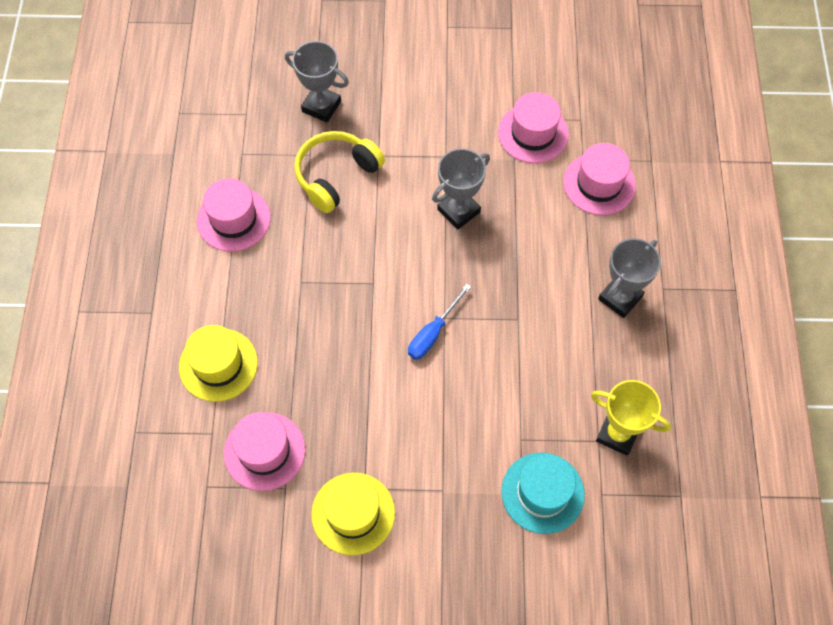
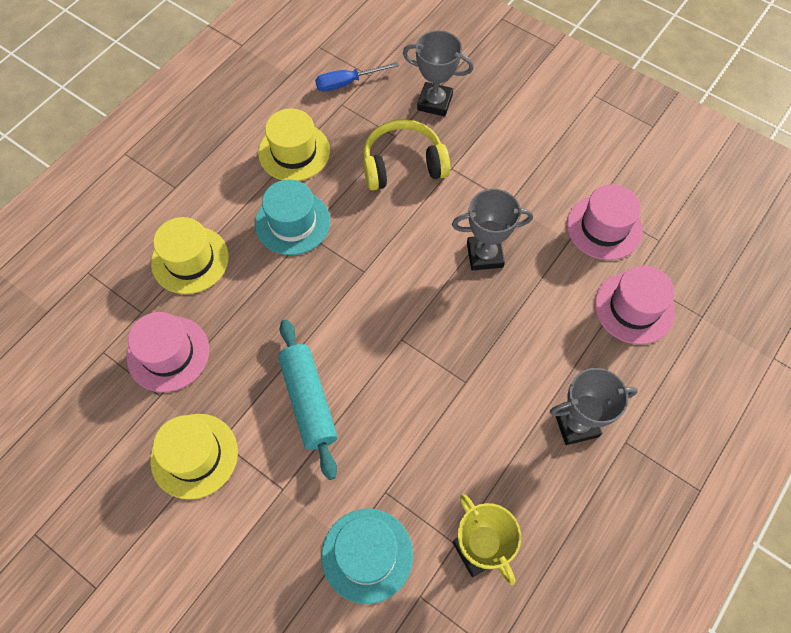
camera: 35 degrees right, 0 degrees up
(233, 219) = (294, 152): pink hat -> yellow hat
(281, 279) = (292, 222): none -> turquoise hat
(321, 106) = (434, 102): grey trophy -> grey trophy turned 45 degrees counterclockwise
(410, 412) = (308, 401): none -> turquoise rolling pin
(433, 333) = (381, 346): blue screwdriver -> blue screwdriver (347, 83)

